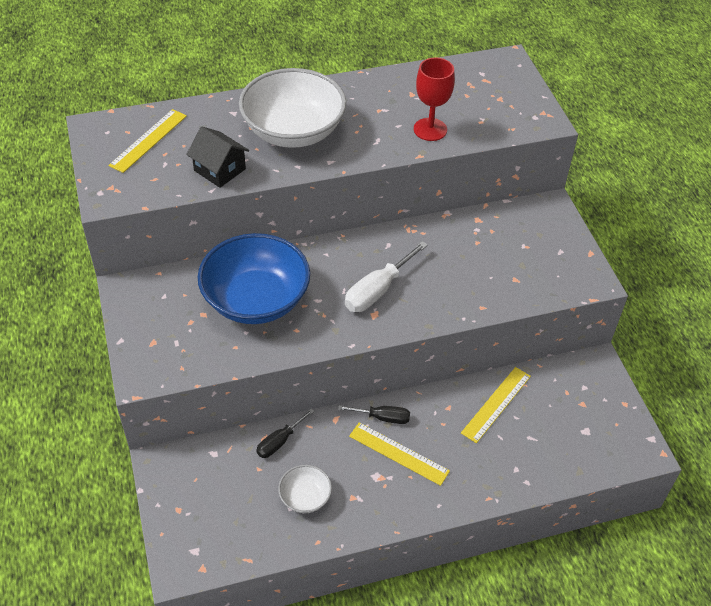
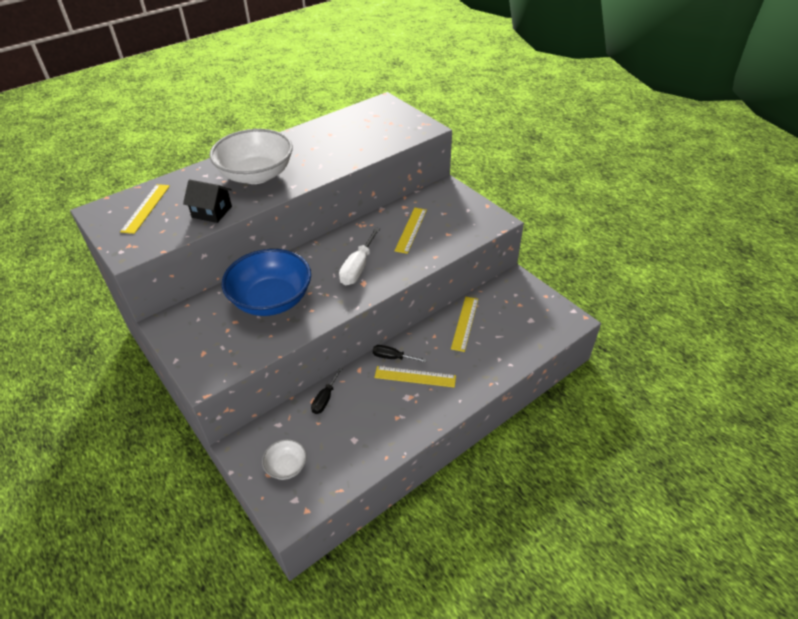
camera: 20 degrees left, 5 degrees down
(305, 497) = (362, 430): white bowl -> white bowl (286, 466)
(383, 417) = (392, 357): black screwdriver -> black screwdriver turned 150 degrees counterclockwise
(430, 129) = (353, 150): red goblet -> none
(470, 257) = (411, 230): none -> yellow ruler

